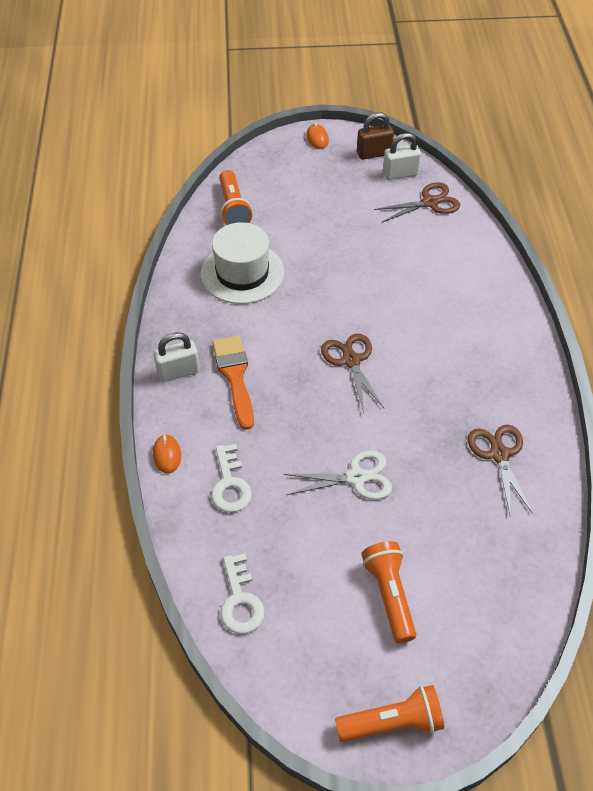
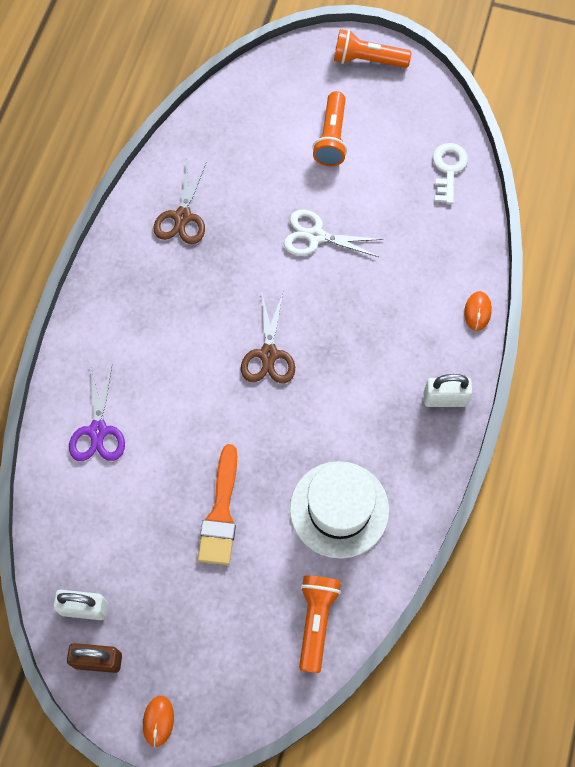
camera: 160 degrees left, 15 degrees up
(230, 484) = (428, 265): white key -> none
(235, 376) = (390, 374): orange brush -> orange brush (221, 513)
(430, 202) = (75, 544): brown scissors -> none
(460, 269) = (98, 431): none -> purple scissors

